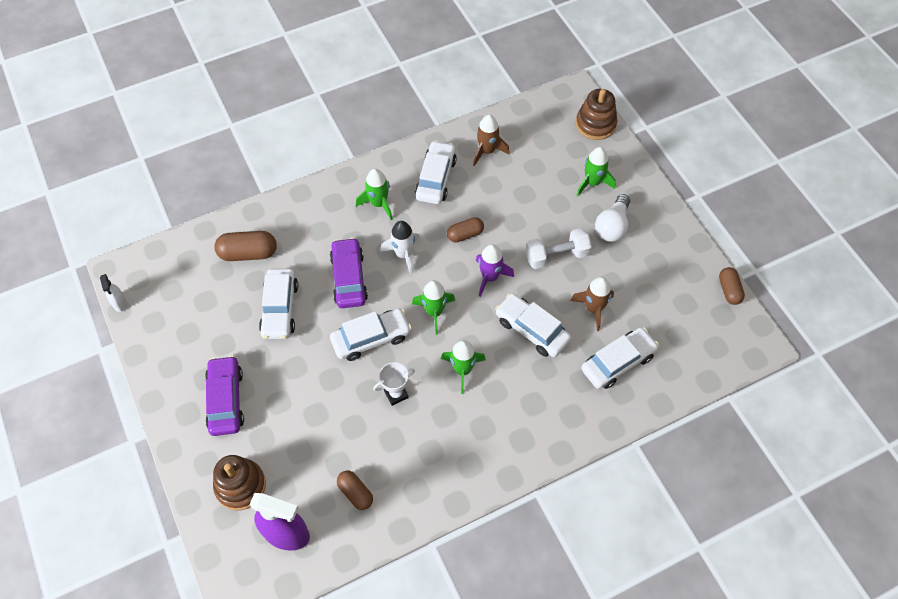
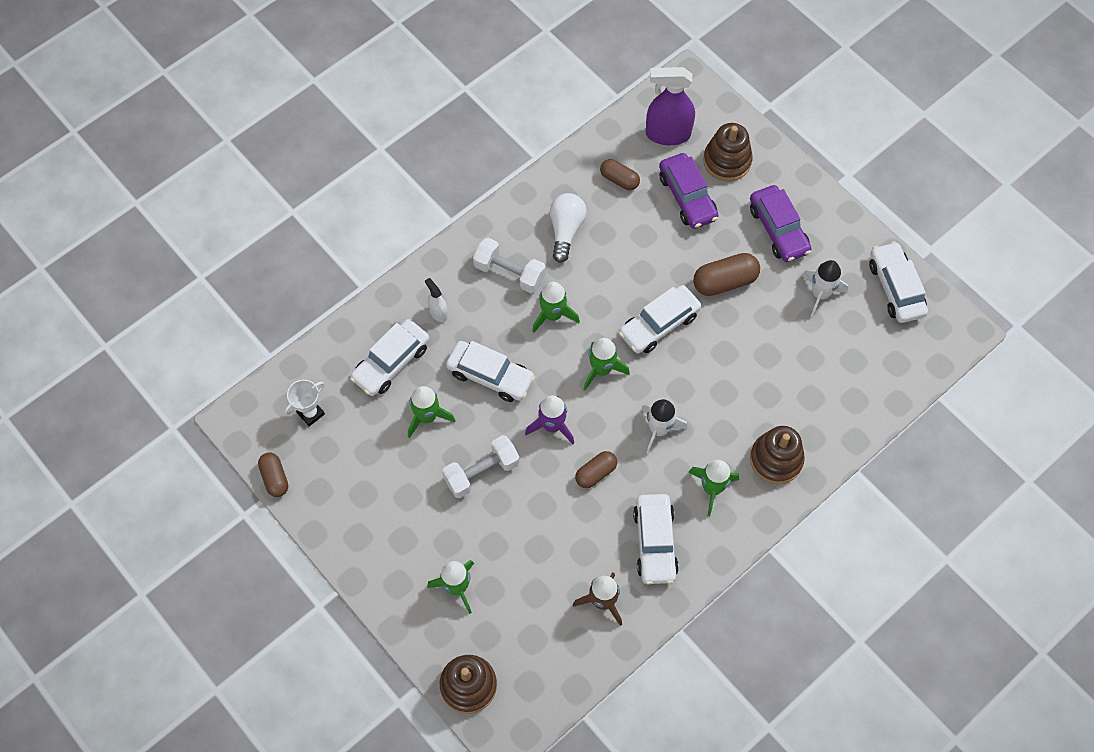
camera: 165 degrees right, 5 degrees up
(119, 303) = (940, 297): white spray bottle -> white spray bottle (438, 313)
(219, 330) = (820, 294): none -> white rocket
(248, 253) = (834, 387): brown capsule -> brown capsule (724, 281)
(280, 309) = (769, 332): white car -> white car (895, 288)
(320, 212) = (776, 459): none -> brown stacking toy
(349, 278) = (709, 385): purple car -> purple car (687, 197)
(396, 394) = (613, 275): white trophy -> white trophy (310, 413)
(492, 420) = (509, 273): none -> white dumbbell
(593, 309) = (427, 417): brown rocket -> green rocket
(612, 226) = (422, 529): white light bulb -> white light bulb (566, 230)

